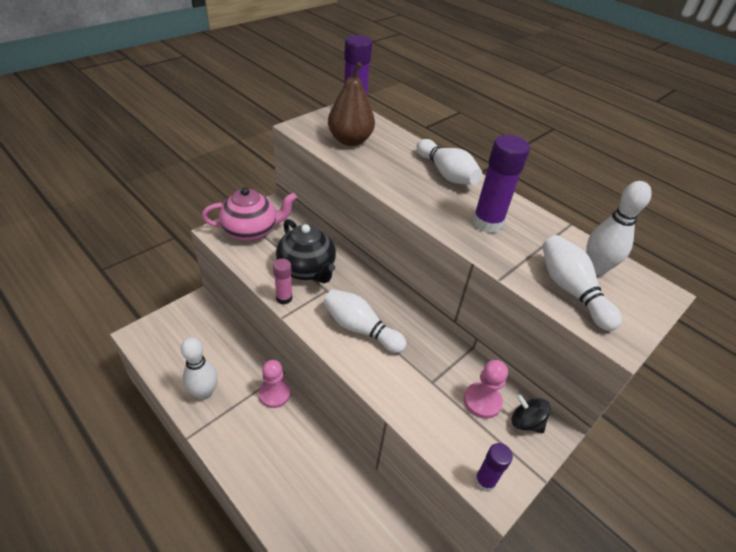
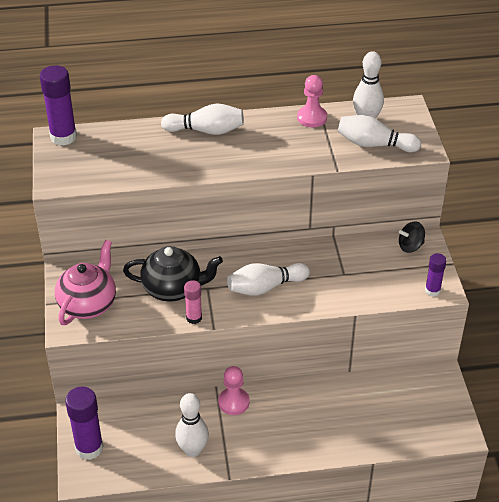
camera: 50 degrees left, 0 degrees up
(350, 140) = (107, 161): brown pear -> none
(482, 401) = (379, 257): pink pawn -> pink pawn (312, 118)
(487, 223) = (281, 143): purple glue stick -> purple glue stick (89, 448)

